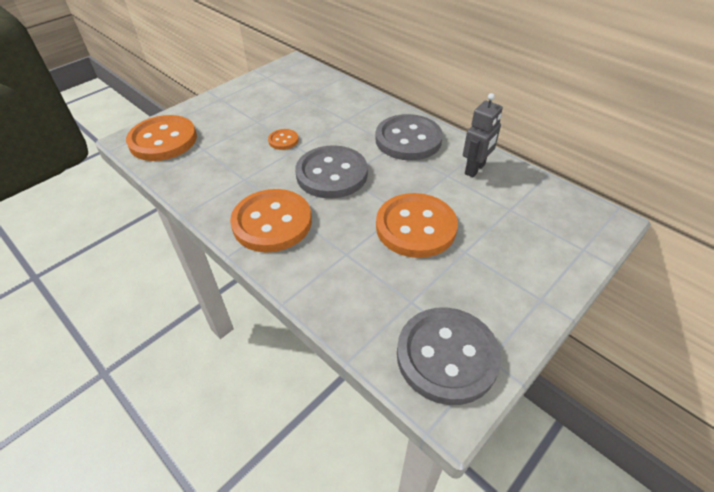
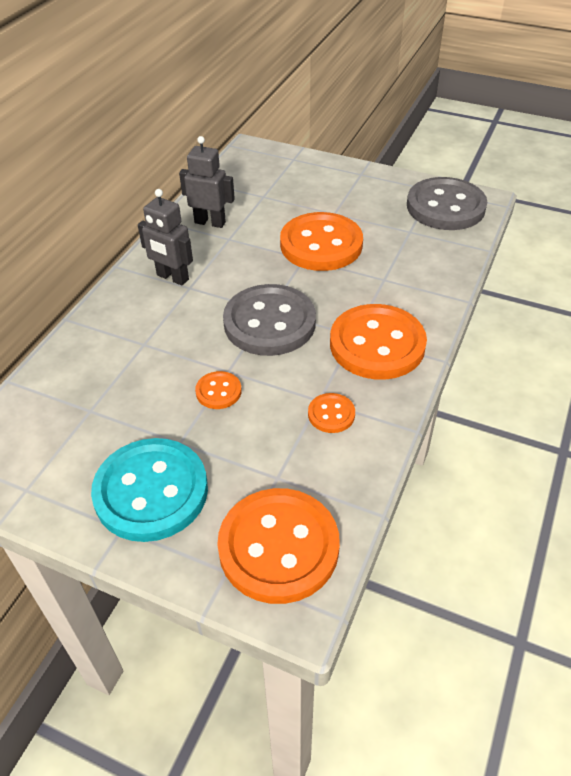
camera: 110 degrees left, 0 degrees up
(228, 181) = (331, 414): none -> orange button
(233, 108) = (151, 491): none -> turquoise button
(408, 140) = (172, 277): grey button -> grey robot

